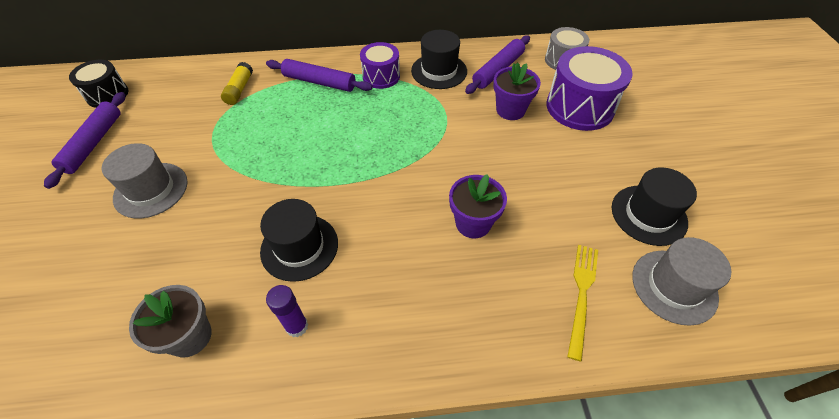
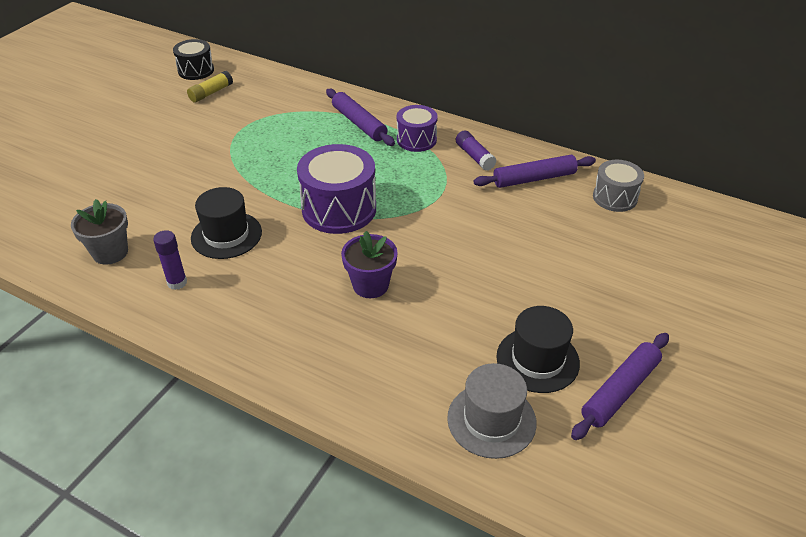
camera: 35 degrees right, 10 degrees down
(94, 143) = (159, 102): purple rolling pin -> purple rolling pin (620, 391)
(151, 190) = (166, 150): grey hat -> none
(239, 89) = (291, 104): yellow glue stick -> yellow glue stick (211, 93)
(439, 71) = (474, 156): black hat -> purple glue stick
(510, 110) = (505, 217): purple flower pot -> none
(579, 107) = (580, 245): purple drum -> purple drum (339, 209)
(582, 295) = (401, 380): yellow fork -> none

